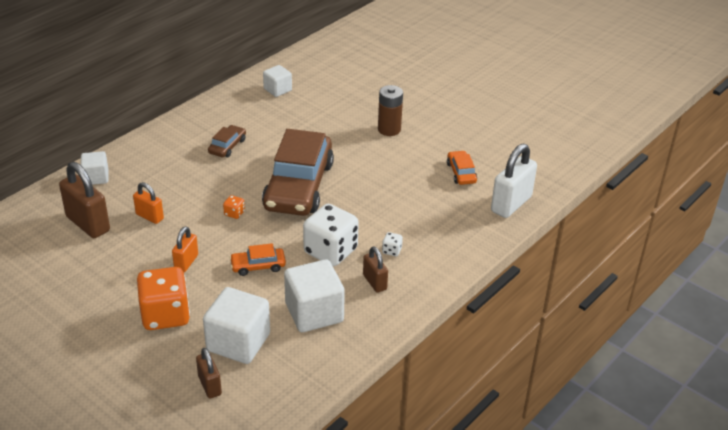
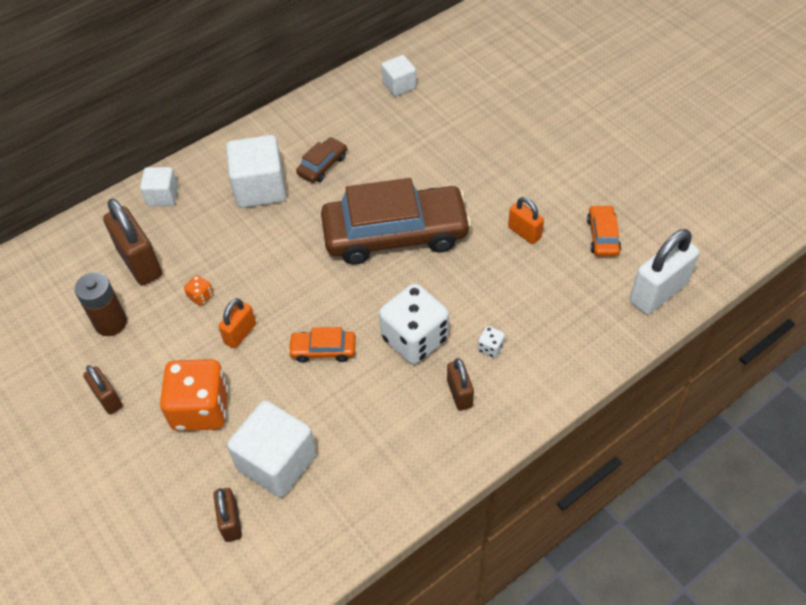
camera: 15 degrees right, 15 degrees up
(83, 317) = (108, 399): none -> brown padlock
(149, 216) = (212, 260): orange padlock -> orange padlock (524, 232)
(234, 213) = (311, 267): orange dice -> orange dice (201, 296)
(298, 186) = (395, 234): brown car -> brown car turned 120 degrees counterclockwise
(314, 313) = (376, 430): white cube -> white cube (260, 188)
(389, 129) = (524, 159): brown battery -> brown battery (111, 323)

